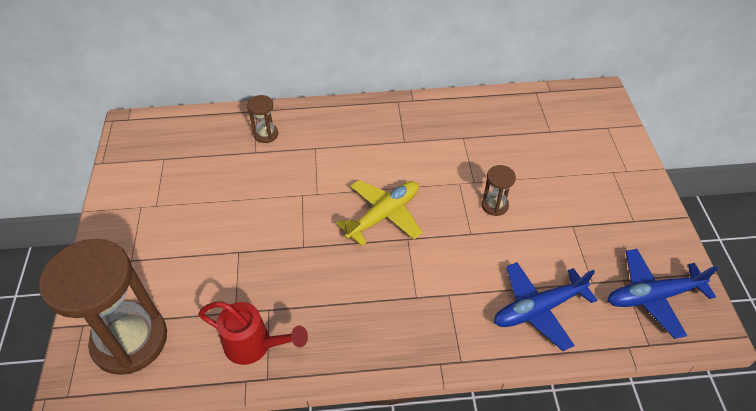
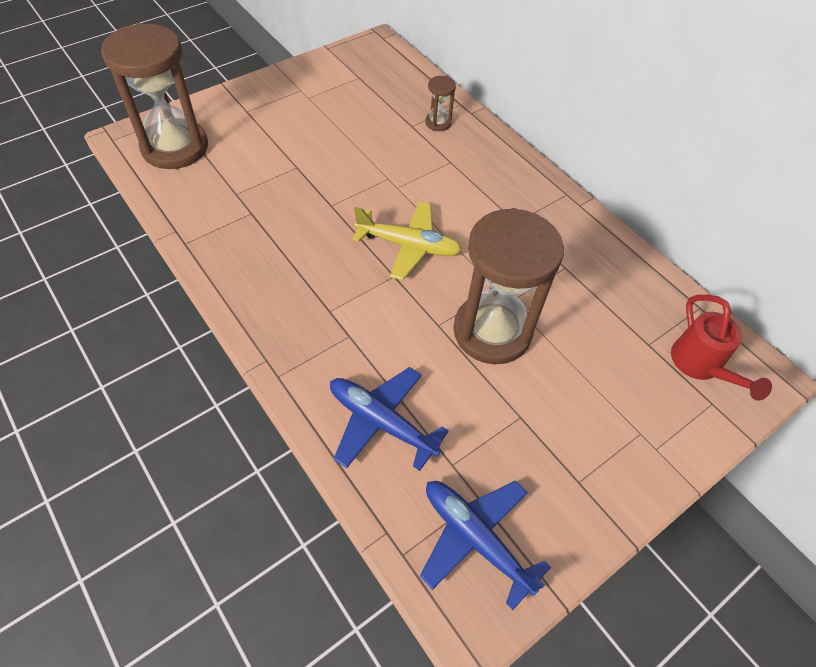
camera: 55 degrees right, 5 degrees up
(255, 346) = (211, 221): red watering can -> red watering can (700, 366)
(494, 205) = (492, 331): brown hourglass -> brown hourglass, size x2.35

